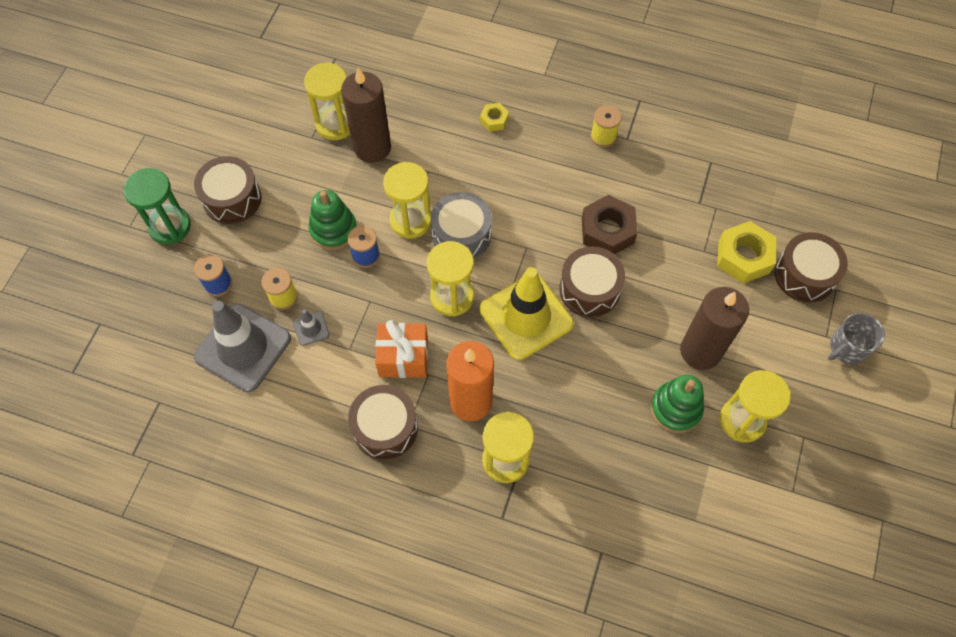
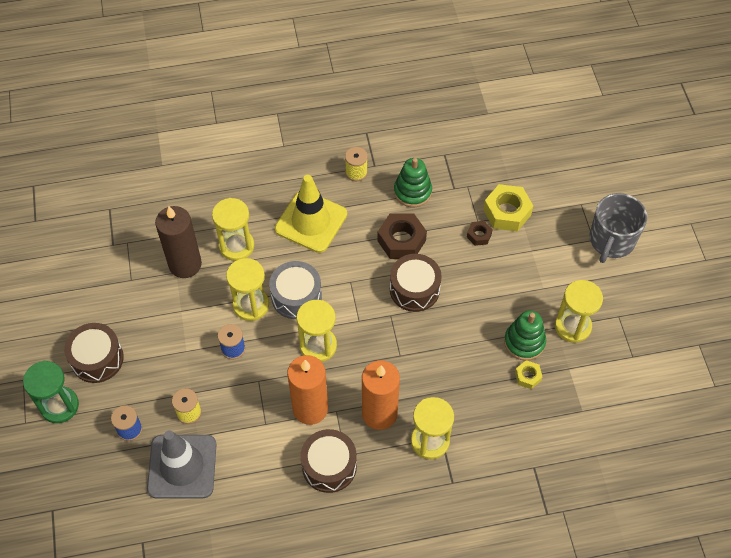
camera: 30 degrees left, 5 degrees down
(311, 328) = (226, 424): grey traffic cone -> none
(333, 230) = (195, 342): green stacking toy -> green stacking toy (412, 192)
(335, 124) = (144, 260): yellow hourglass -> yellow hourglass (236, 246)
(403, 357) = (310, 408): orange gift -> orange candle
(494, 120) = (267, 198): yellow nut -> yellow nut (528, 376)
(526, 316) = (381, 332): yellow traffic cone -> yellow traffic cone (311, 221)
(696, 267) = (479, 235): none -> brown nut
(700, 351) = (517, 293): brown candle -> none
(804, 275) = (555, 204): brown drum -> none
(847, 348) = (611, 240): grey mug -> grey mug, size x1.55

